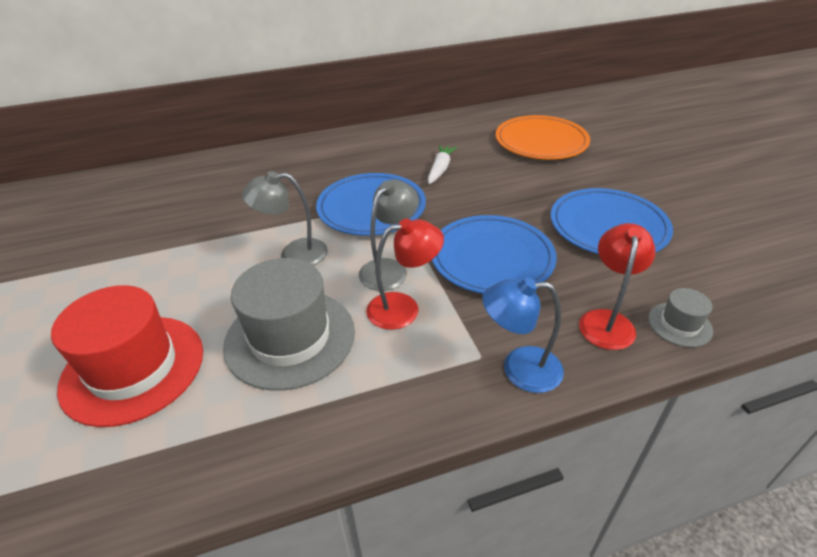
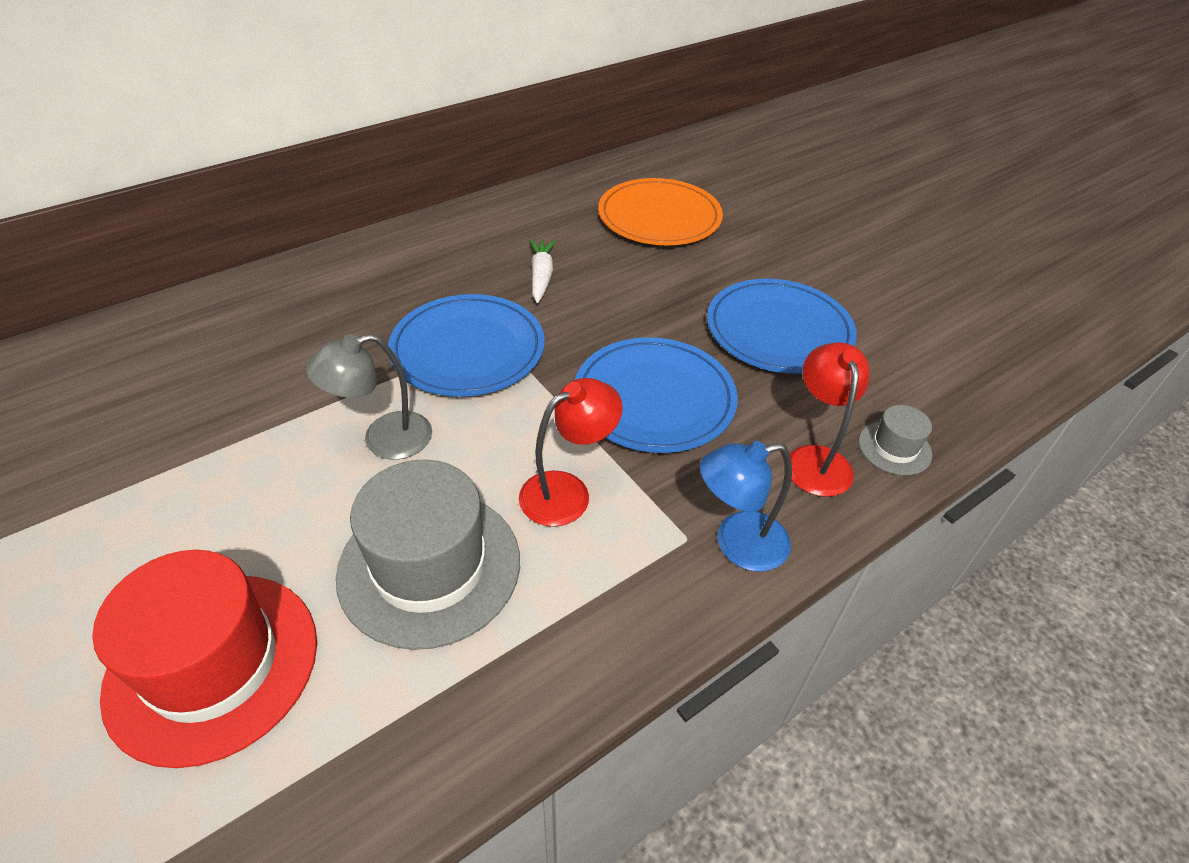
camera: 20 degrees left, 5 degrees up
(389, 268) = (527, 438): grey lamp -> none

